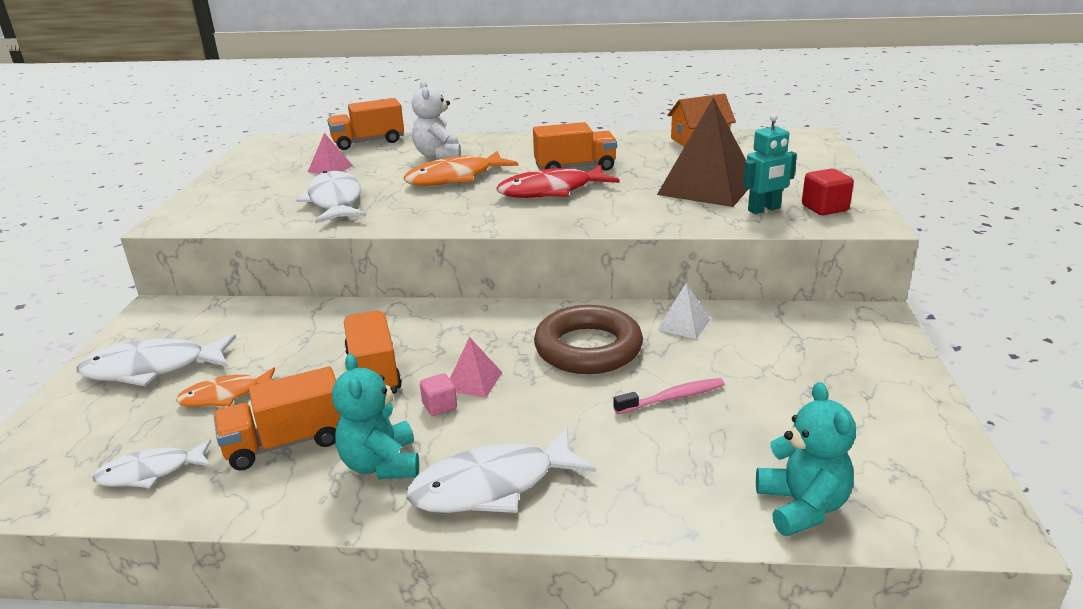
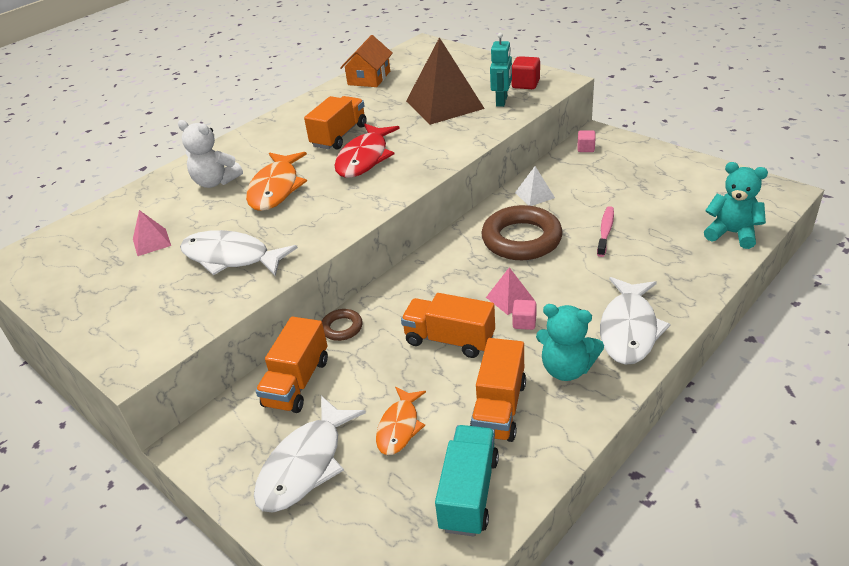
camera: 50 degrees left, 10 degrees up
(150, 472) = (469, 493): white fish -> turquoise truck
(346, 310) = (342, 328): none -> brown ring
(368, 142) = (122, 206): orange truck -> orange truck (297, 382)
(831, 320) = (586, 148): none -> pink cube

